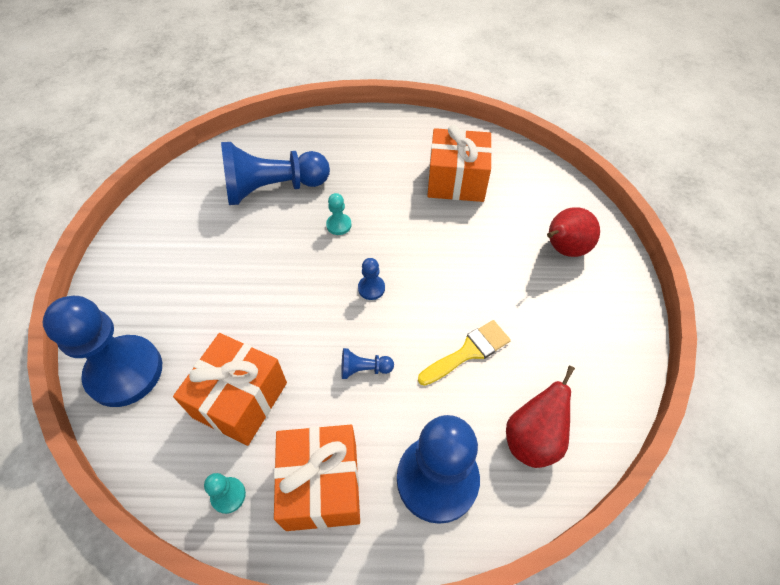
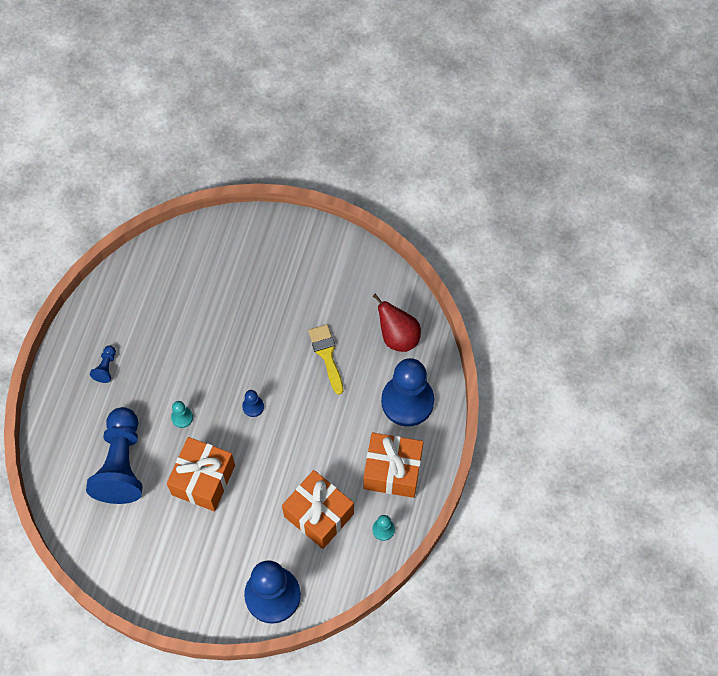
camera: 75 degrees left, 10 degrees up
(364, 369) = (319, 427): blue pawn -> blue pawn (106, 367)
(456, 181) = (165, 312): orange gift -> orange gift (203, 480)
(563, 249) = (261, 258): red pear -> none

